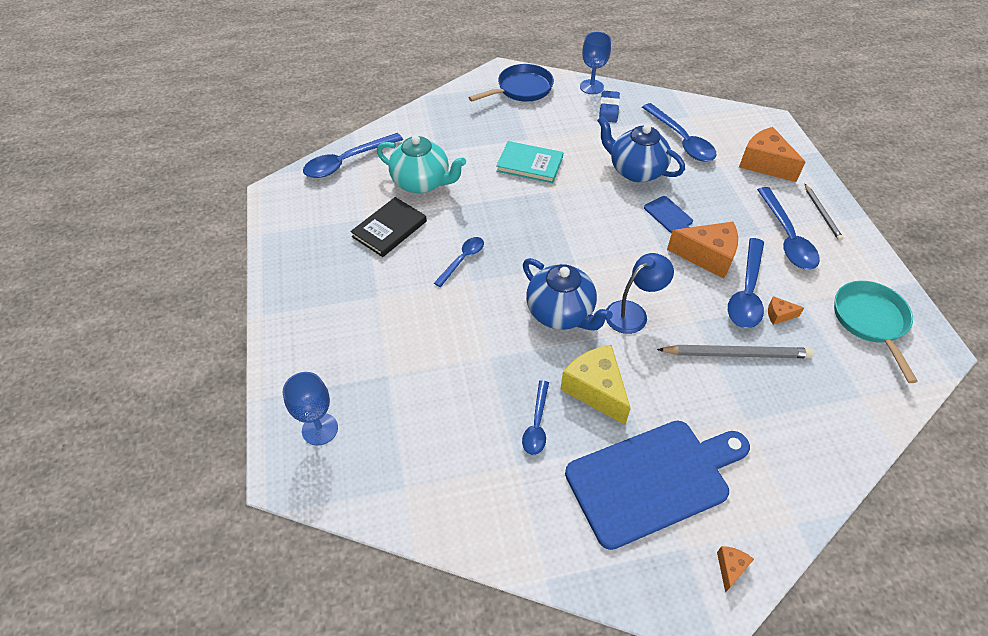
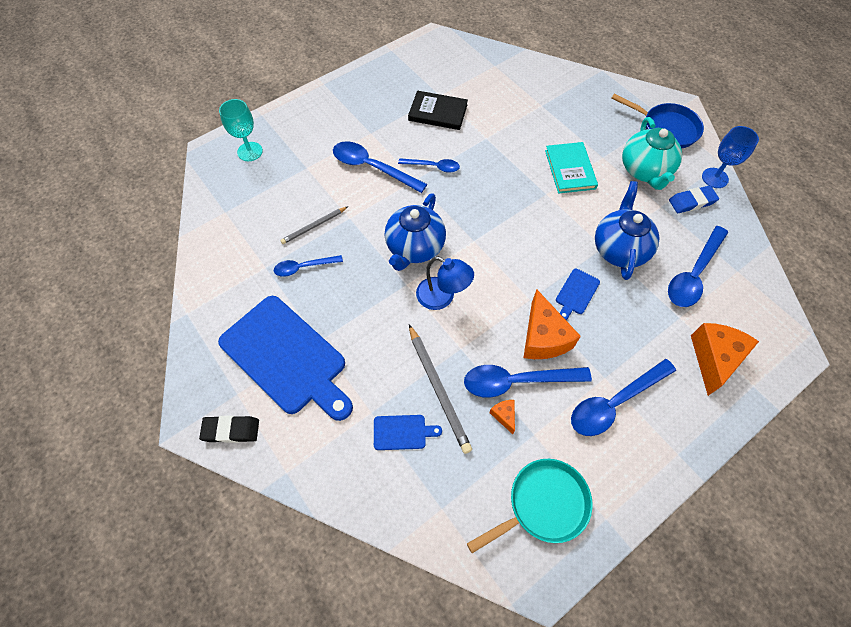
camera: 65 degrees right, 10 degrees up
(320, 429) = (250, 151): blue goblet -> turquoise goblet
(347, 162) = (490, 60): blue spoon -> blue spoon (372, 167)
(422, 183) = (498, 110): turquoise teapot -> turquoise teapot (644, 171)
(595, 390) = (351, 295): yellow cheese -> none
(730, 568) = (231, 430): orange cheese -> black eraser
(775, 400) = (402, 432): none -> blue cutting board
(822, 213) = (674, 431): grey pencil -> grey pencil (314, 226)

